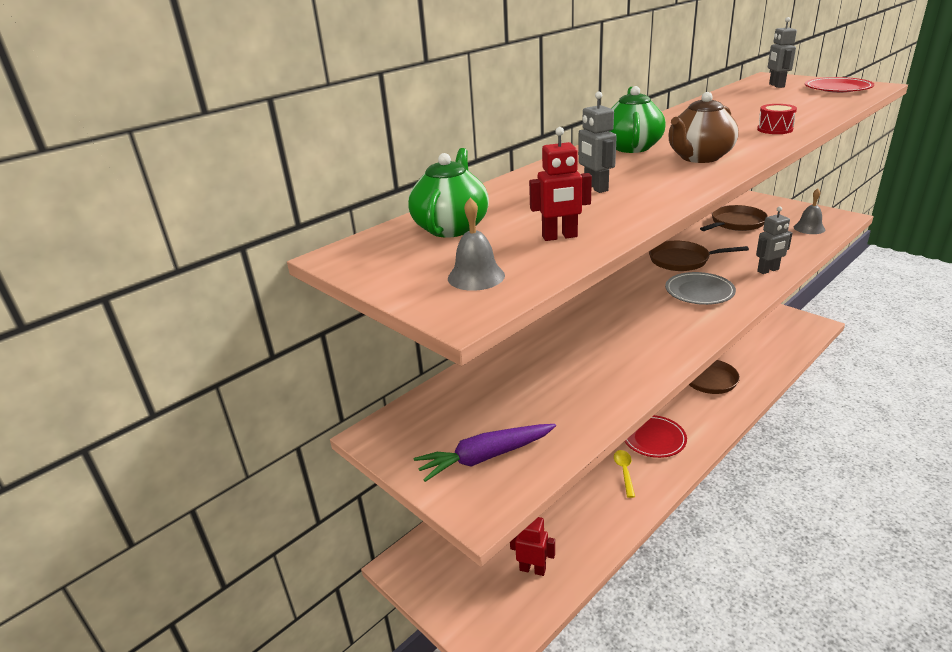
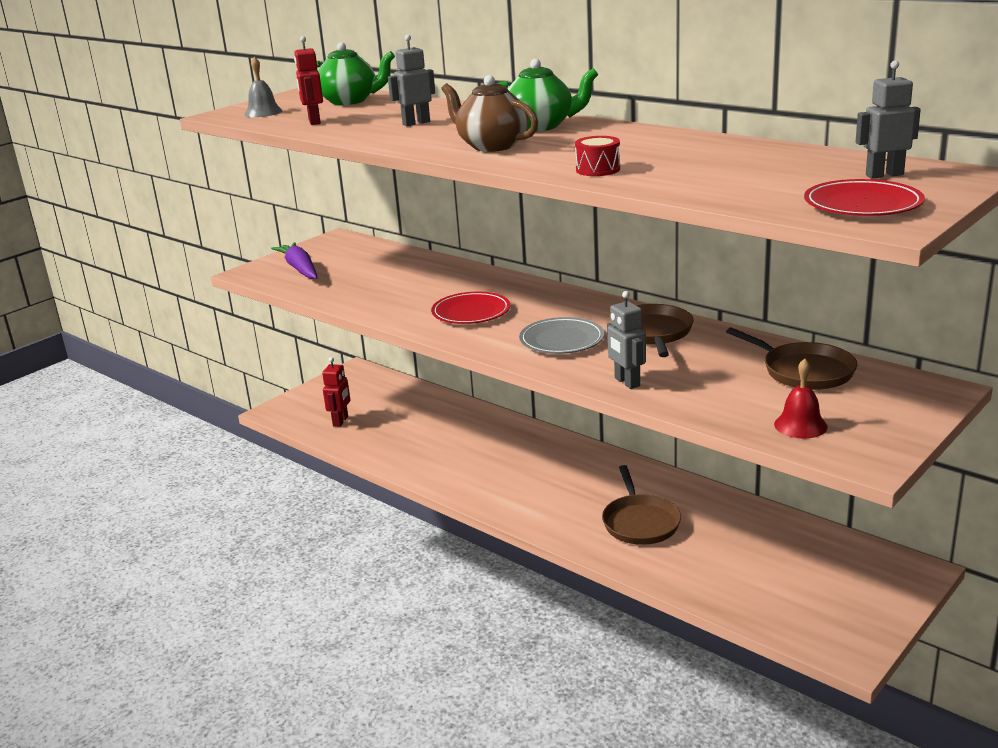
camera: 85 degrees right, 5 degrees down
(624, 472) = (457, 462): yellow spoon -> none
(653, 439) = (512, 480): red plate -> red plate (471, 312)
(809, 228) = (800, 425): grey bell -> red bell

